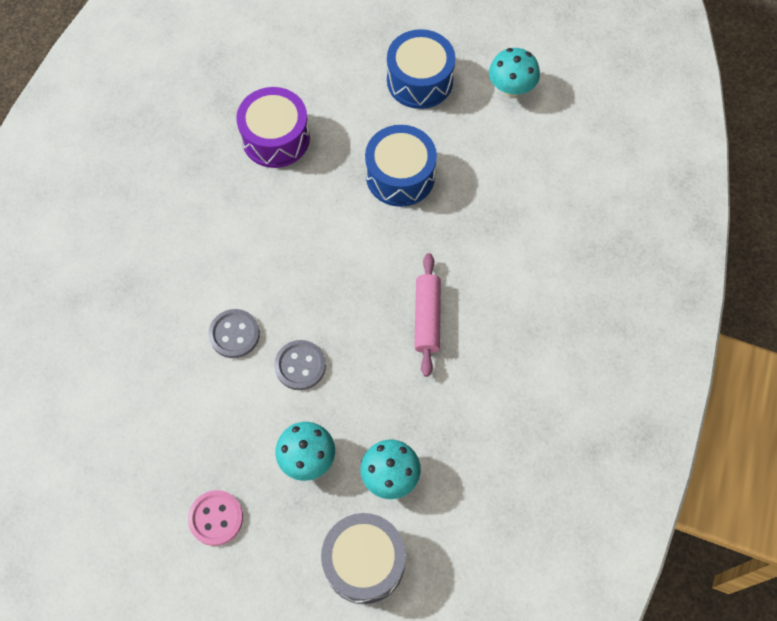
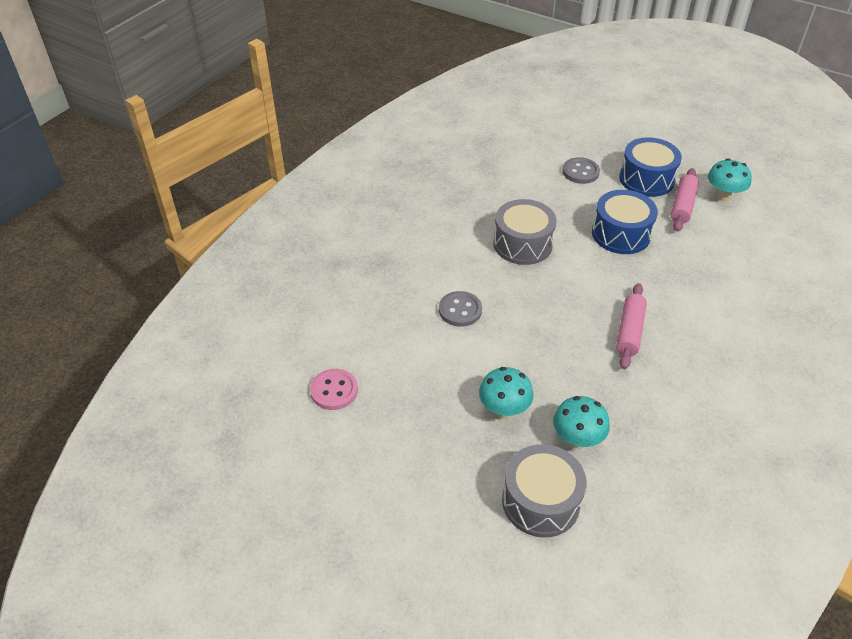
camera: 15 degrees right, 20 degrees down
(216, 518) = (412, 436): pink button -> pink button (334, 390)
(275, 138) = (522, 194): purple drum -> none
(289, 218) = (522, 244): none -> grey drum
(300, 366) = (511, 342): grey button -> grey button (580, 172)
(466, 114) = (682, 206): none -> pink rolling pin

